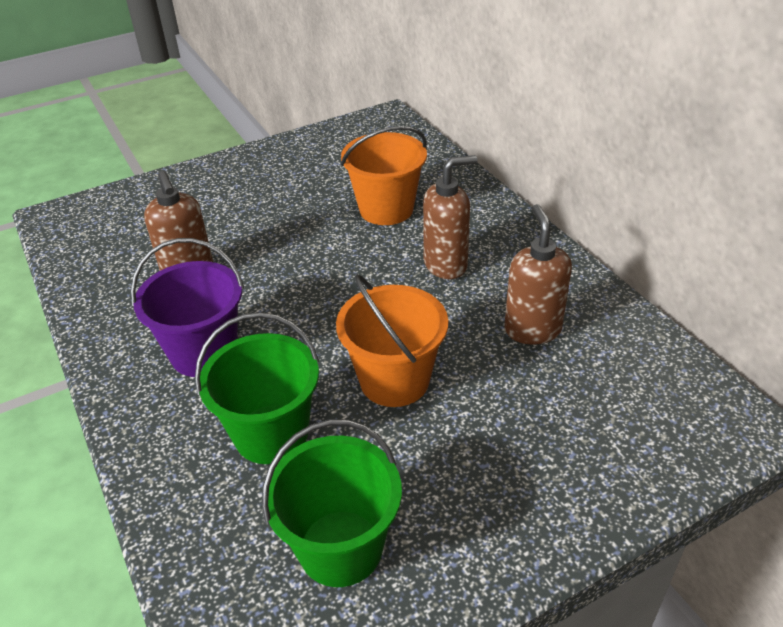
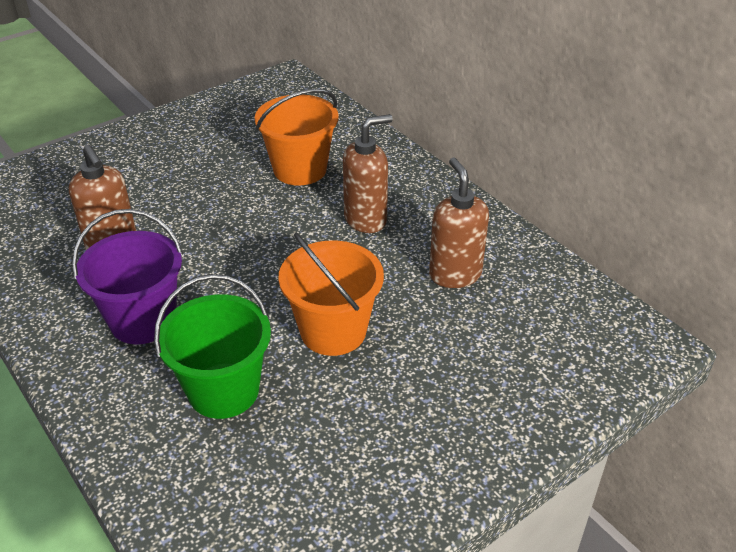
camera: 10 degrees left, 0 degrees up
(340, 548) = (307, 485): green bucket -> none

